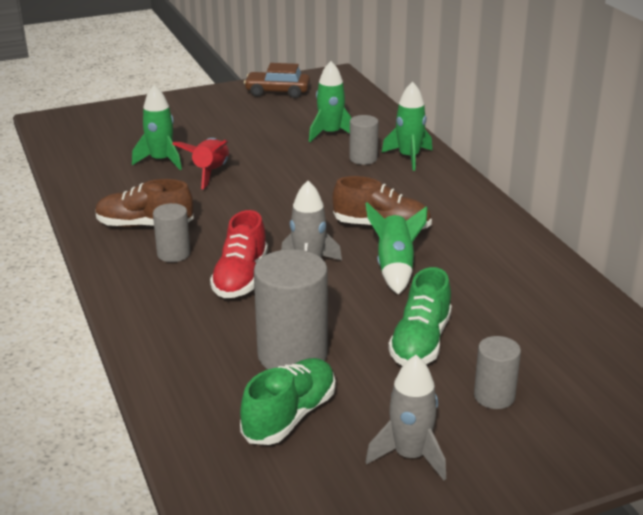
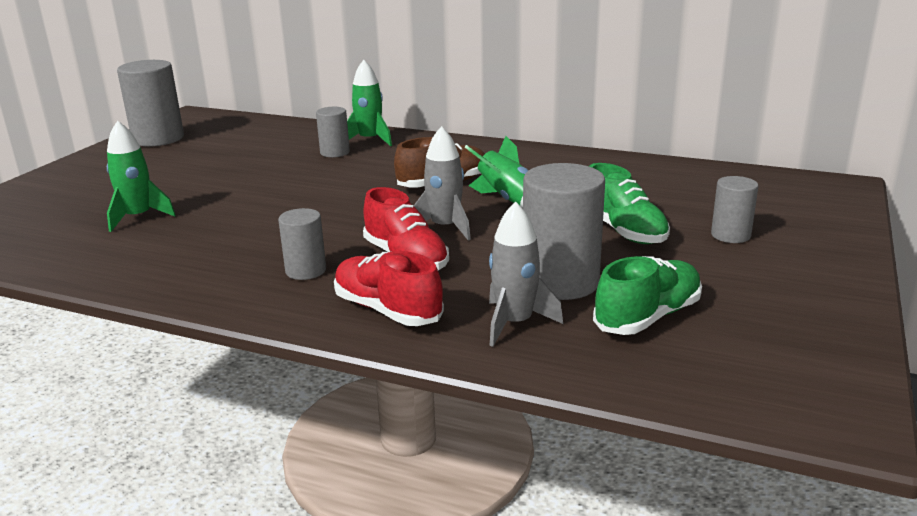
camera: 45 degrees left, 5 degrees down
(144, 225) = (228, 265): brown shoe -> none
(163, 310) = (387, 310): none -> red shoe
(210, 173) = (213, 207): red rocket -> none
(277, 92) = (158, 139): brown car -> grey cylinder
(290, 416) = (648, 317): green shoe -> green shoe turned 60 degrees clockwise
(330, 134) = (271, 148): green rocket -> none
(410, 455) = (767, 292): grey rocket -> grey rocket (515, 323)

